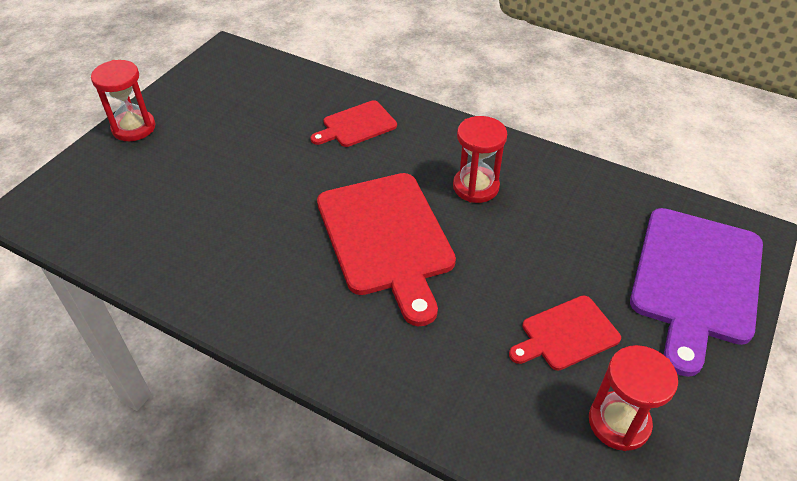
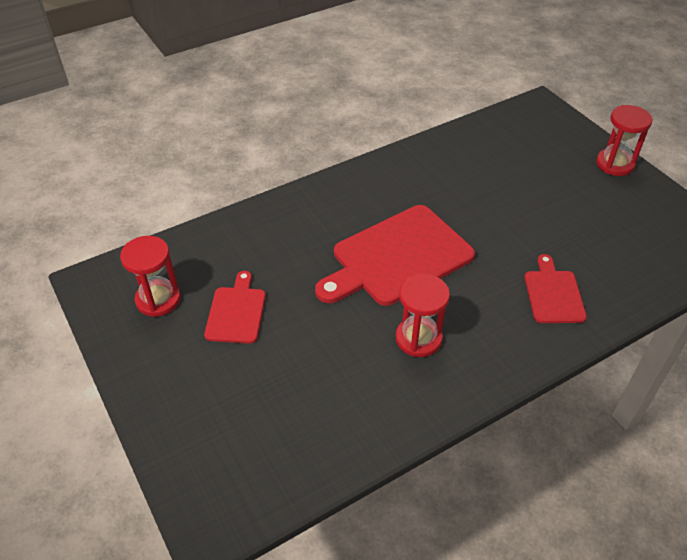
camera: 120 degrees right, 0 degrees up
(386, 238) = (397, 257): red cutting board -> red cutting board turned 45 degrees counterclockwise
(695, 280) = (208, 430): purple cutting board -> none

